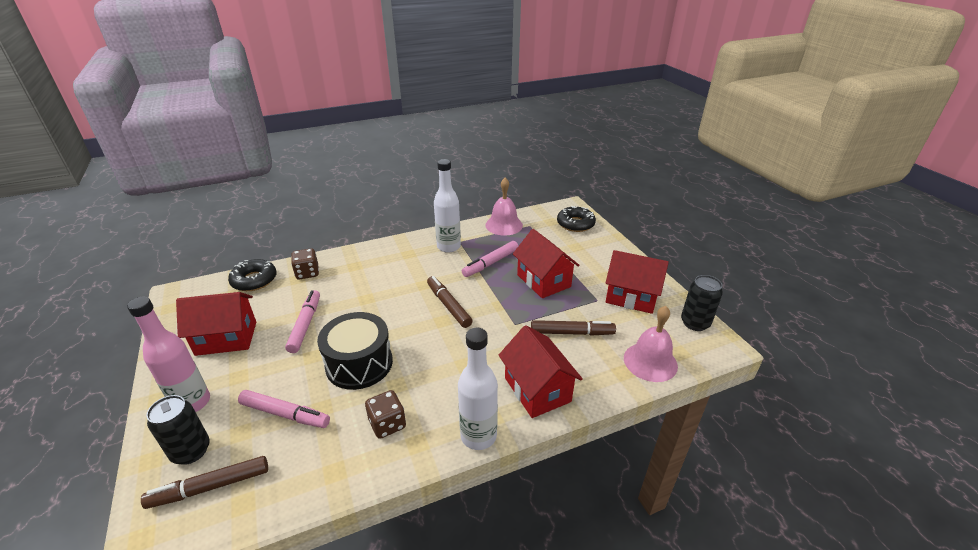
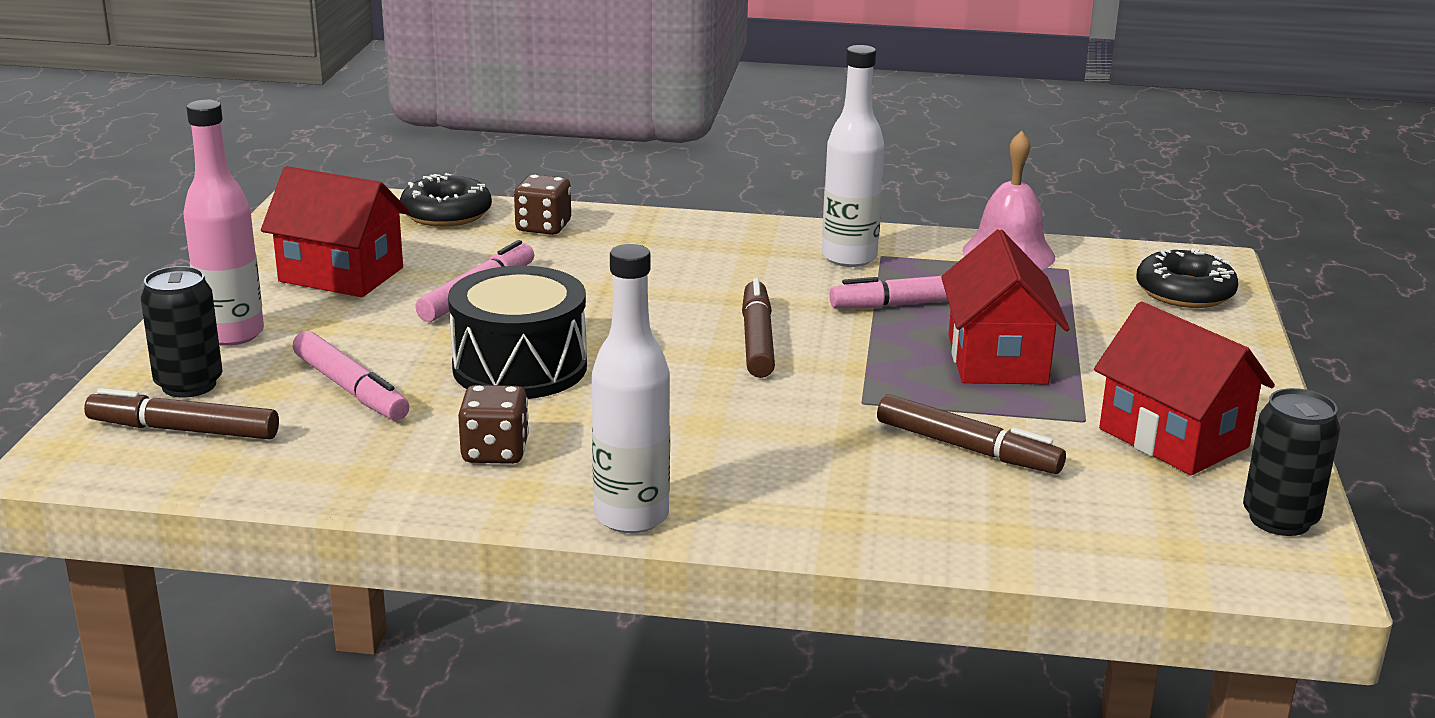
camera: 30 degrees right, 10 degrees down
(537, 389) = (804, 498): red house -> none
(650, 361) = (1091, 539): pink bell -> none

